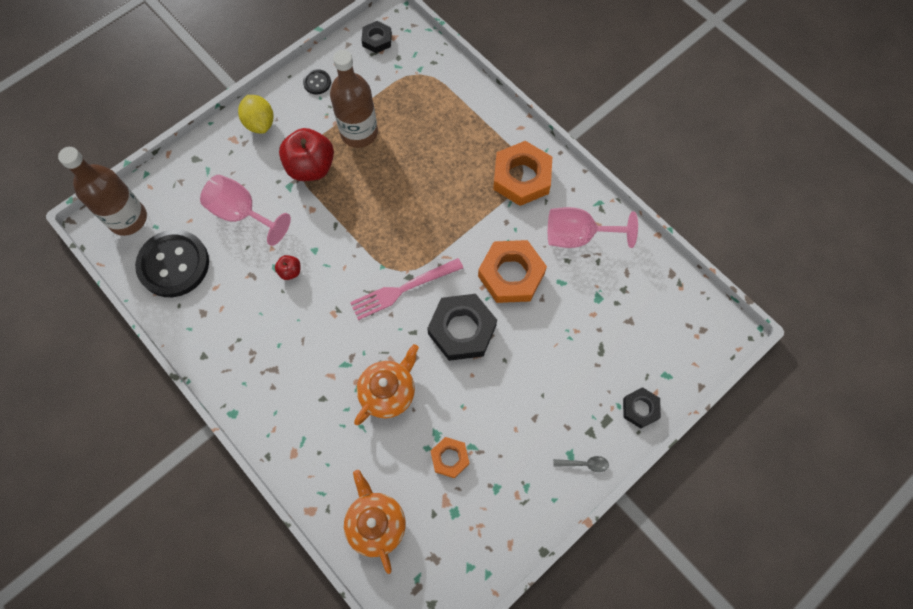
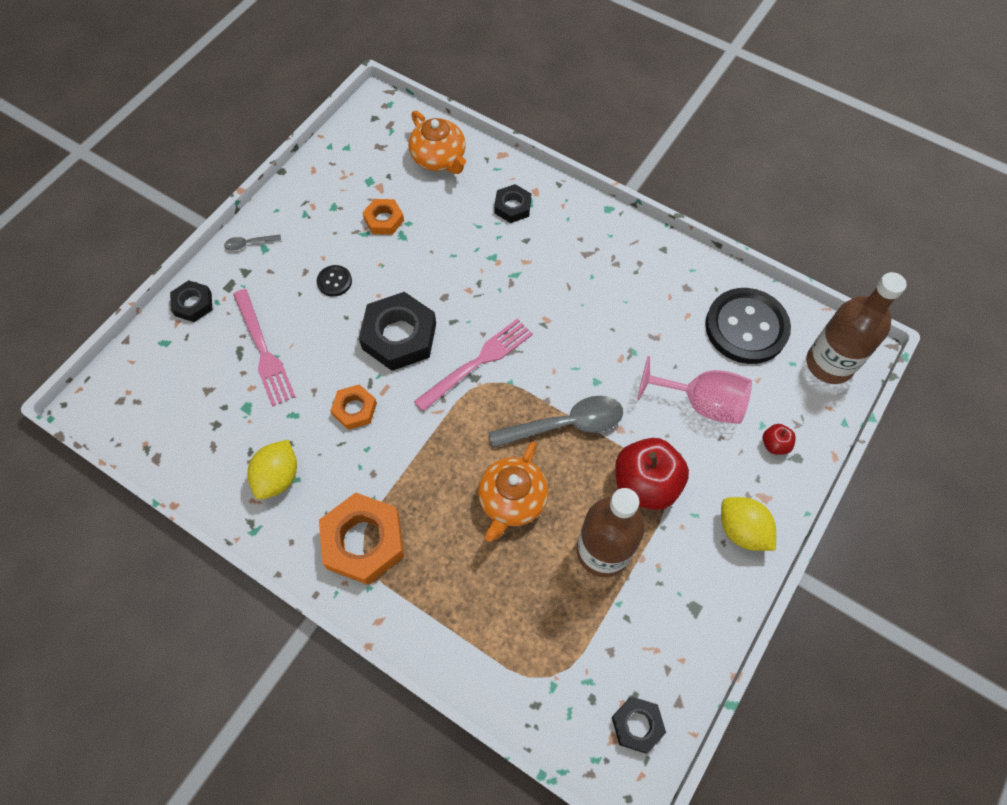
camera: 165 degrees right, 5 degrees down
(290, 271) = (613, 351): red apple -> red apple (774, 444)
(317, 82) = (694, 618): black button -> black button (334, 281)
(322, 440) = (512, 207): none -> black nut
(351, 222) = (566, 424): none -> grey spoon
(388, 392) = (461, 260): orange teapot -> orange teapot (512, 500)
(511, 275) = (354, 409): orange nut -> orange nut, size x0.55
(578, 236) = (278, 477): pink goblet -> yellow lemon
(580, 345) = (263, 350): none -> pink fork

